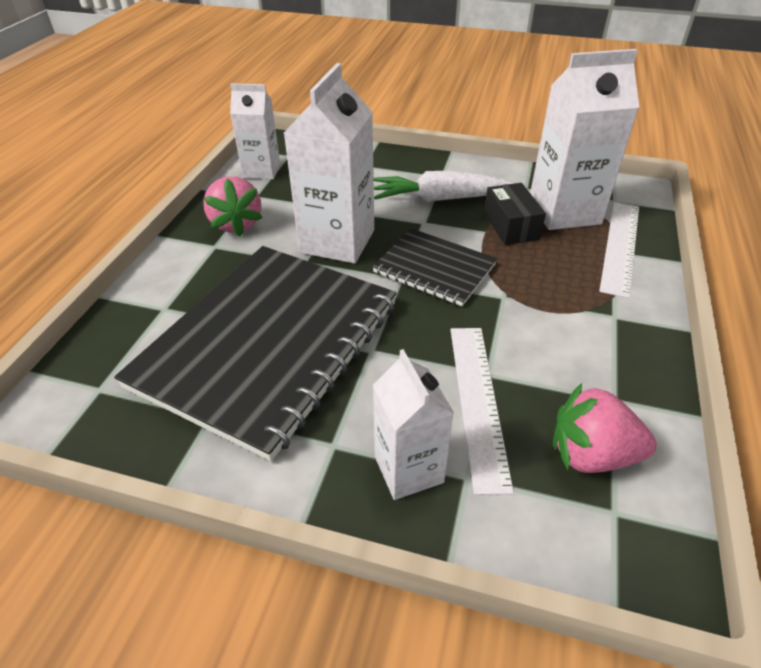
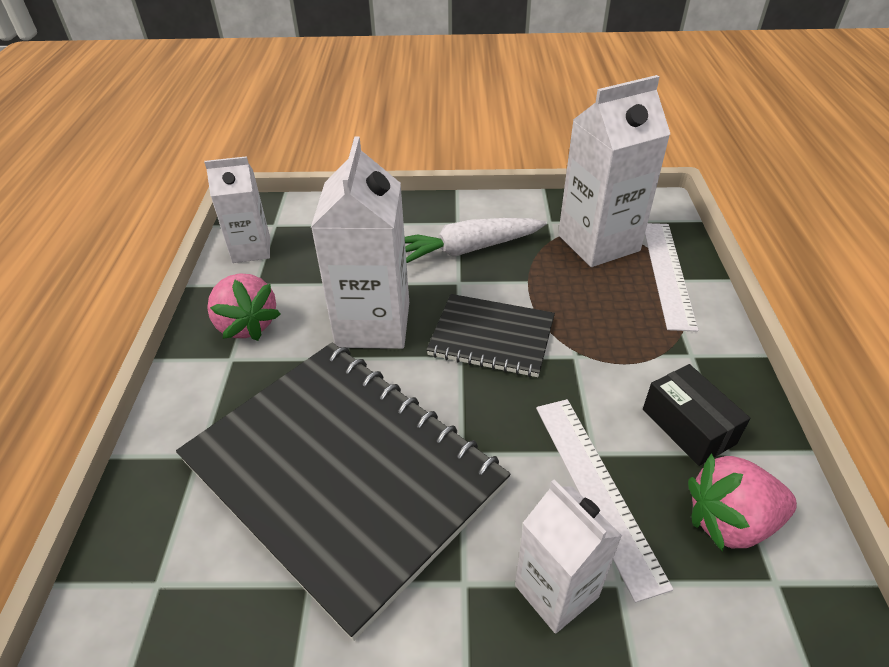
camera: 15 degrees left, 0 degrees up
(268, 344) = (342, 474): black notebook -> black notebook turned 60 degrees counterclockwise
(511, 226) = (551, 270): black box -> black box (688, 426)

